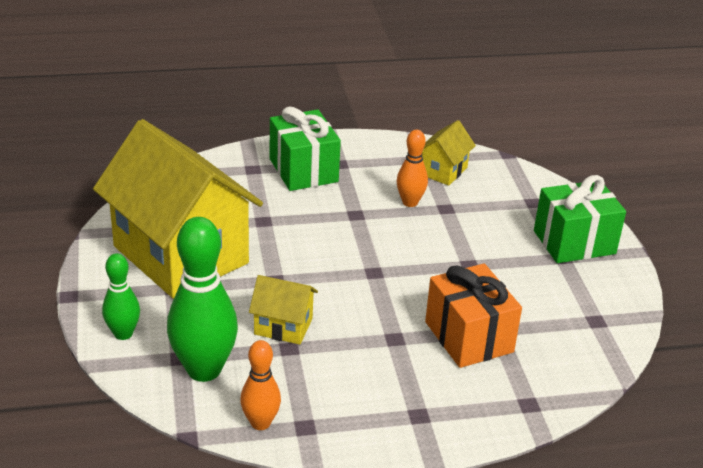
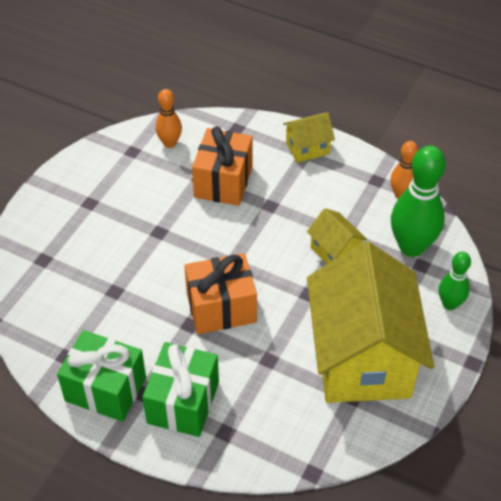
camera: 140 degrees left, 15 degrees up
(343, 235) = (221, 308): none -> orange gift
(410, 202) = (135, 312): orange bowling pin -> orange bowling pin (170, 143)
(443, 171) = (69, 332): yellow house -> yellow house (307, 148)
(574, 242) = (65, 209): green gift -> green gift (105, 389)

